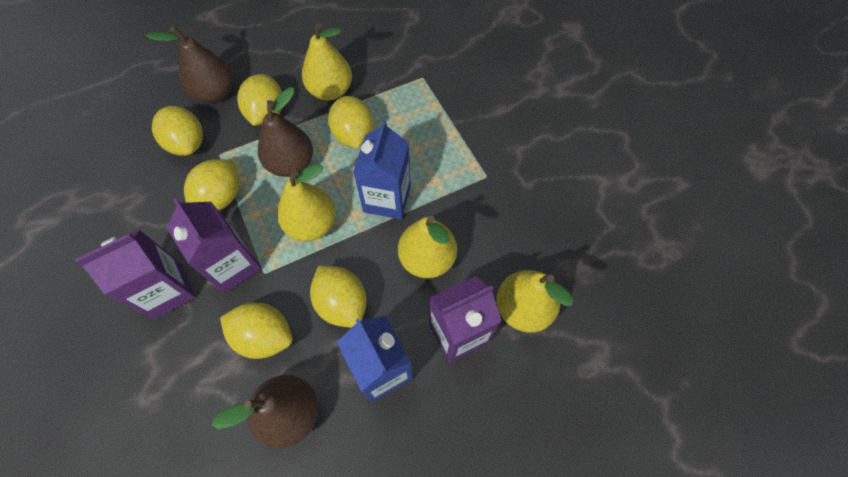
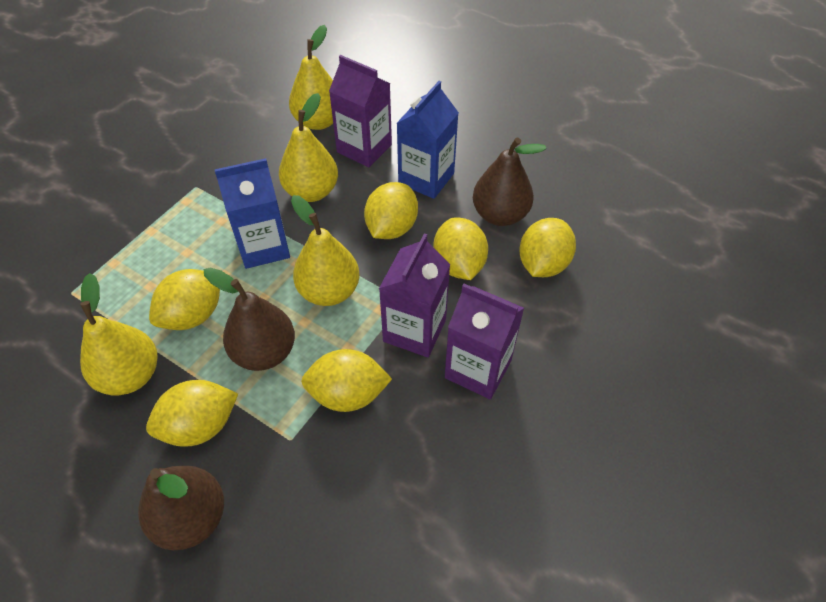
camera: 120 degrees left, 10 degrees down
(187, 144) = (294, 489): yellow lemon -> yellow lemon (543, 264)

